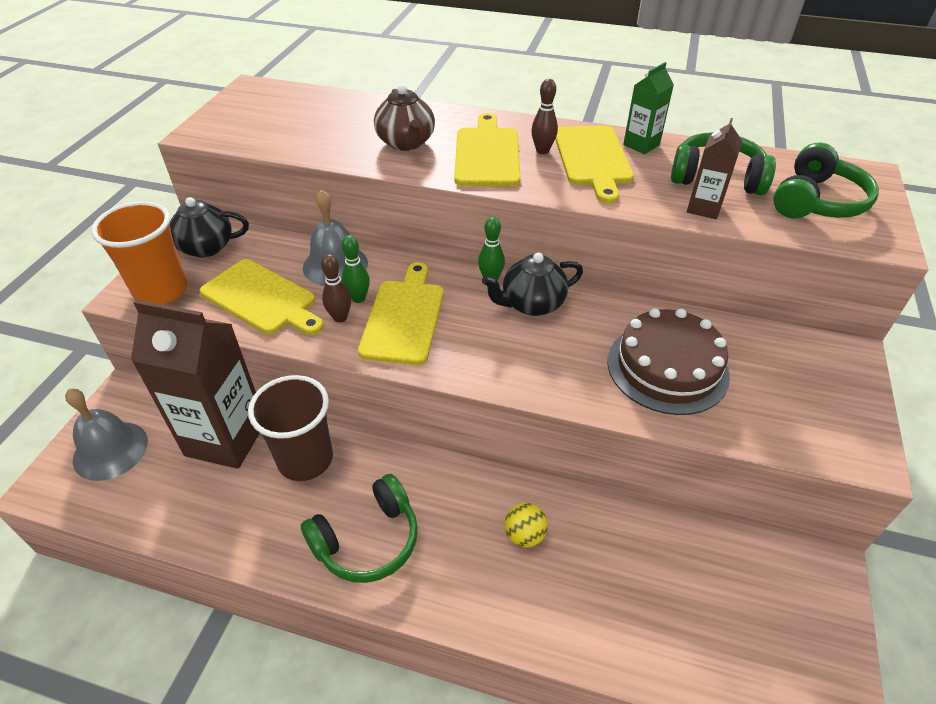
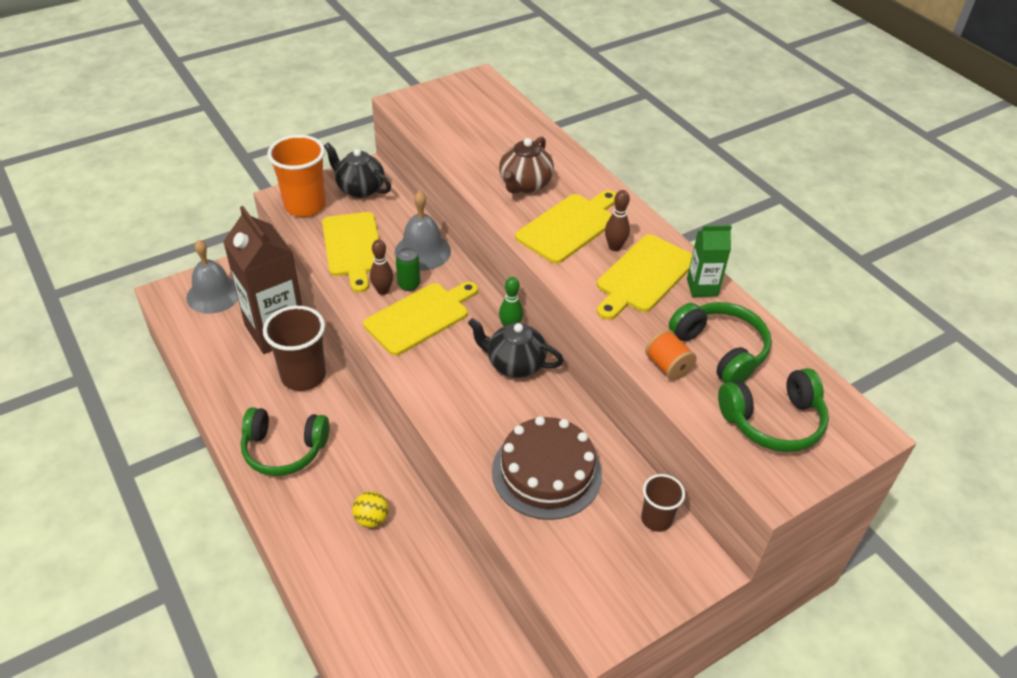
camera: 40 degrees right, 0 degrees up
(358, 298) = (409, 285): green bowling pin -> green can
(704, 208) = (668, 366): brown carton -> orange spool
(779, 344) = (656, 519): none -> brown cup

